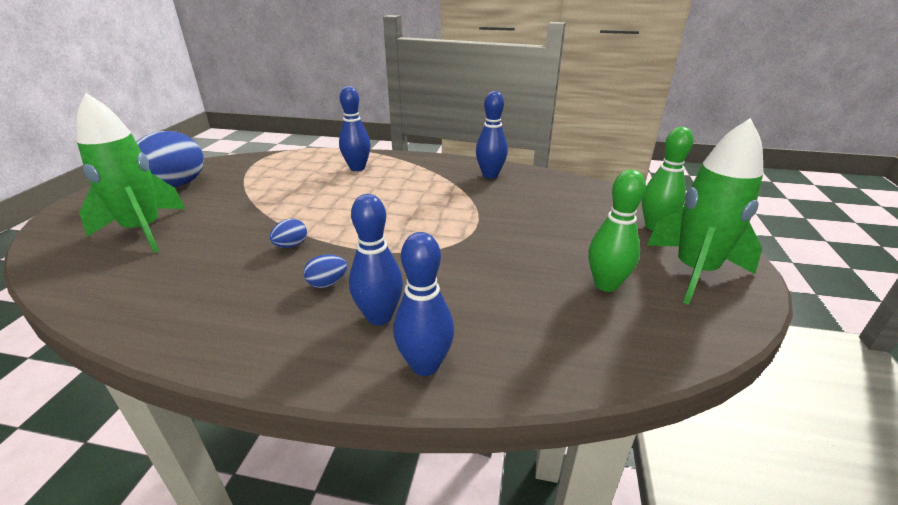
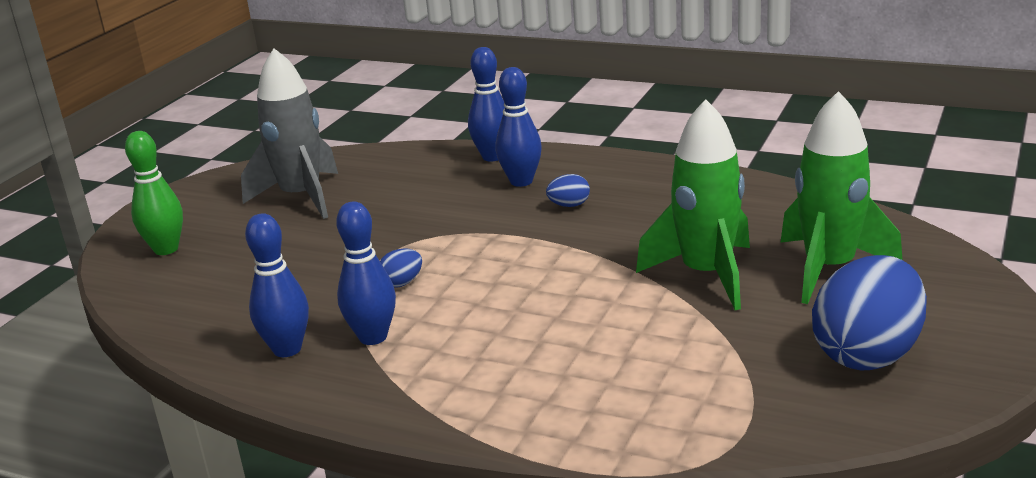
camera: 165 degrees left, 5 degrees down
(291, 246) = (617, 242): blue egg -> blue egg (402, 283)
(357, 168) = (524, 384): blue bowling pin -> blue bowling pin (373, 337)
(606, 285) = (302, 197): green bowling pin -> grey rocket
(694, 272) = (204, 204): green rocket -> green rocket (706, 275)

